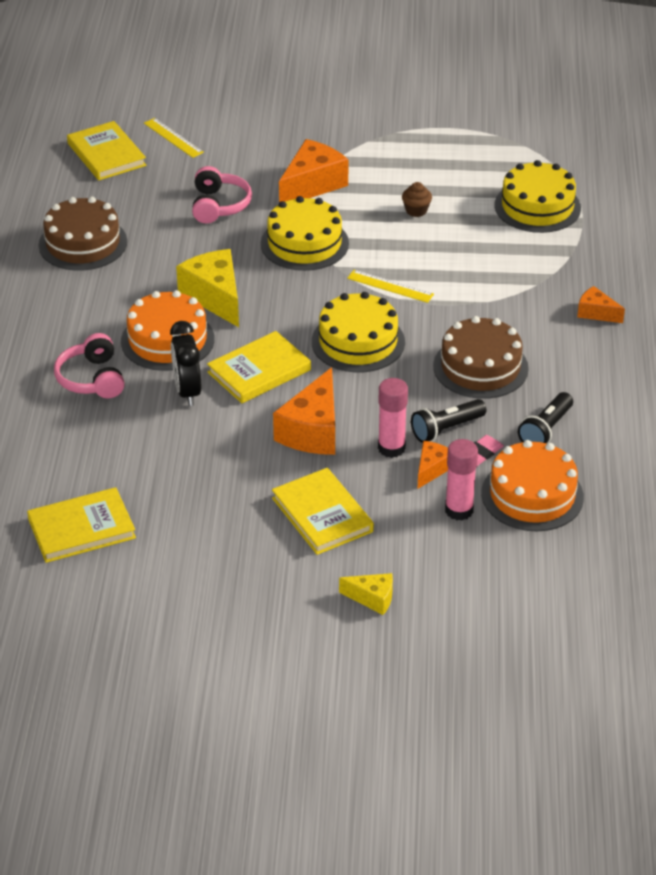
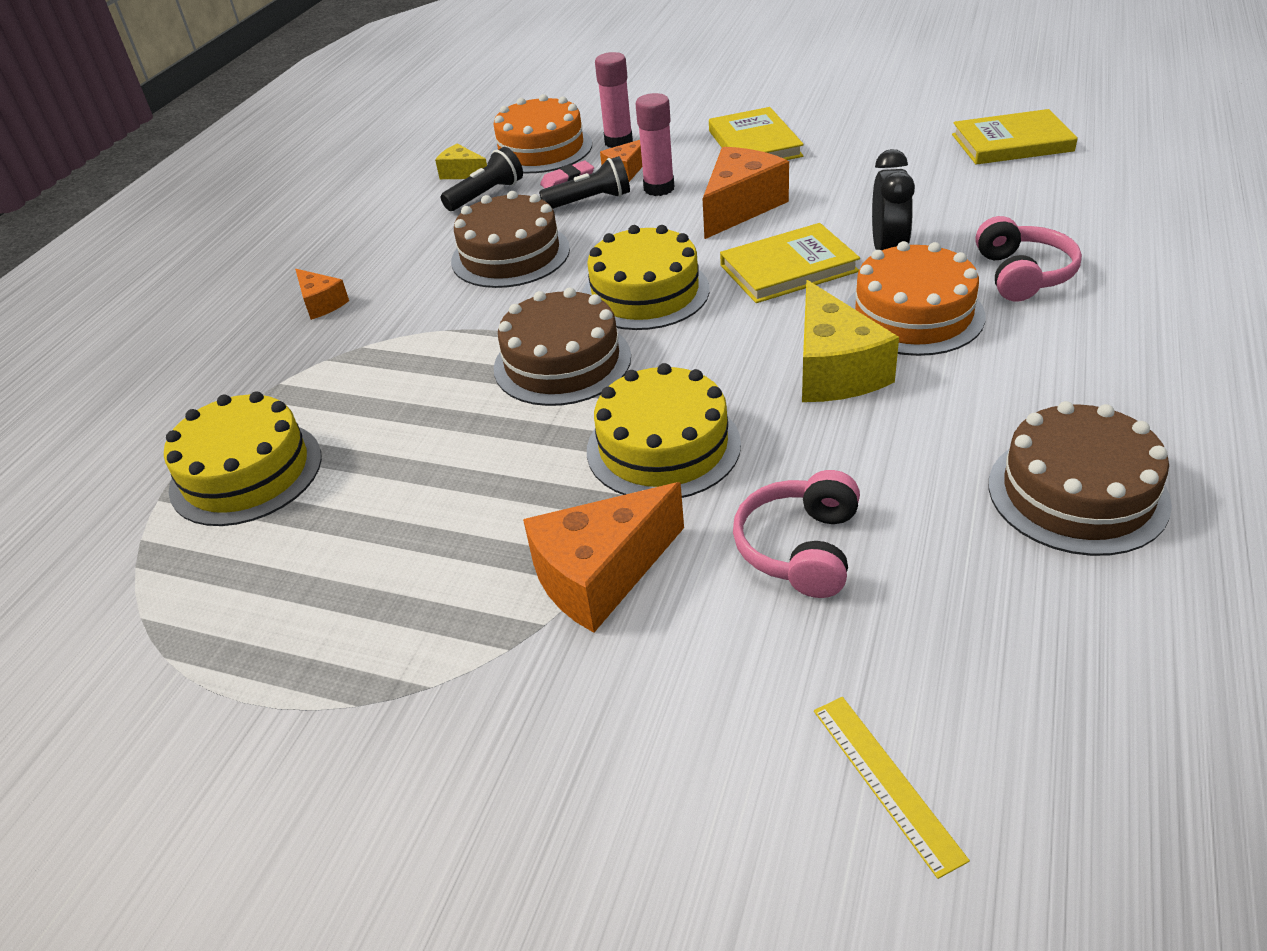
camera: 160 degrees left, 0 degrees up
(106, 154) = (1062, 746): yellow book -> none
(372, 598) = (729, 94): yellow cheese -> yellow cheese (462, 173)
(390, 286) = (562, 362): yellow ruler -> brown cake
(416, 210) = (444, 489): brown cupcake -> none

